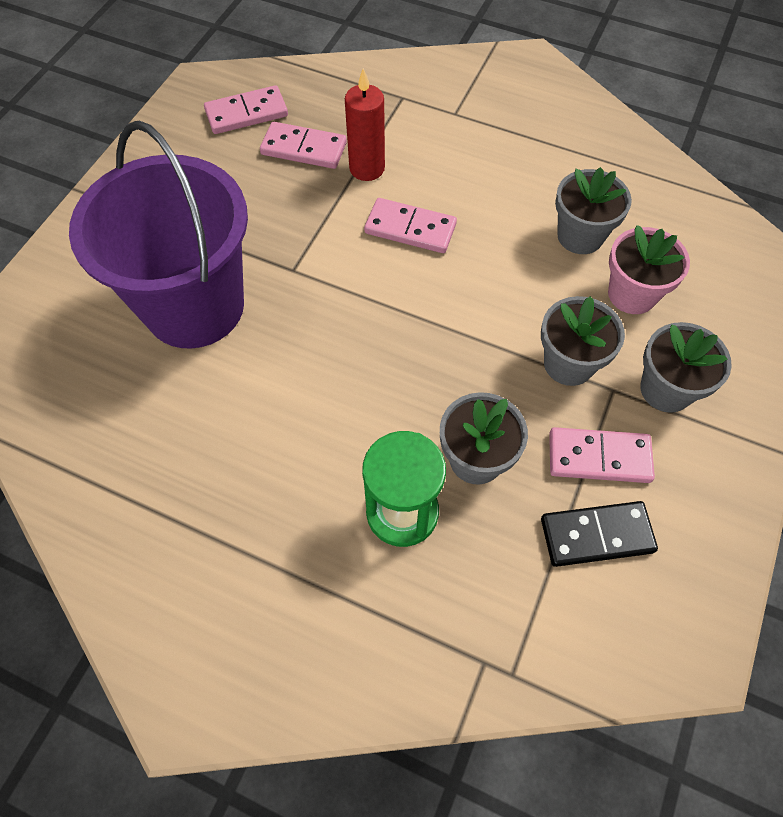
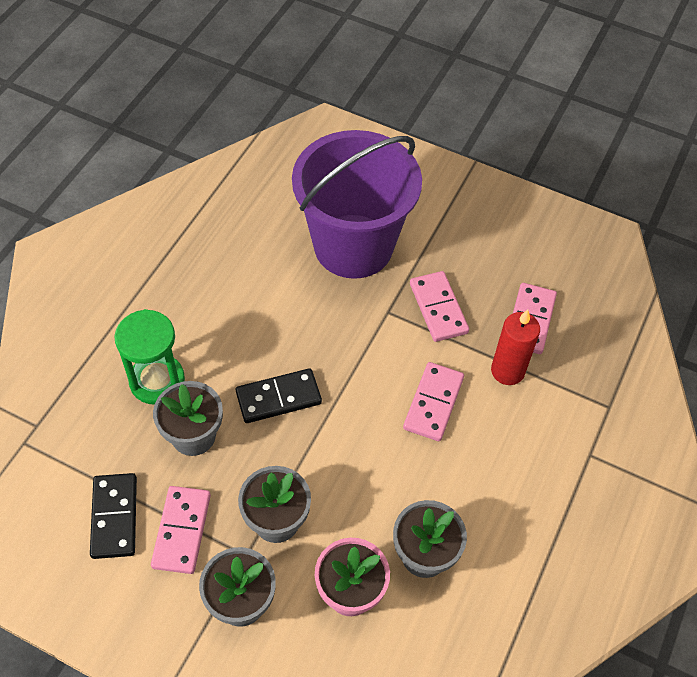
camera: 90 degrees right, 5 degrees down
(246, 113) = (573, 275): pink domino -> pink domino (438, 308)
(416, 372) = (278, 398): none -> black domino

